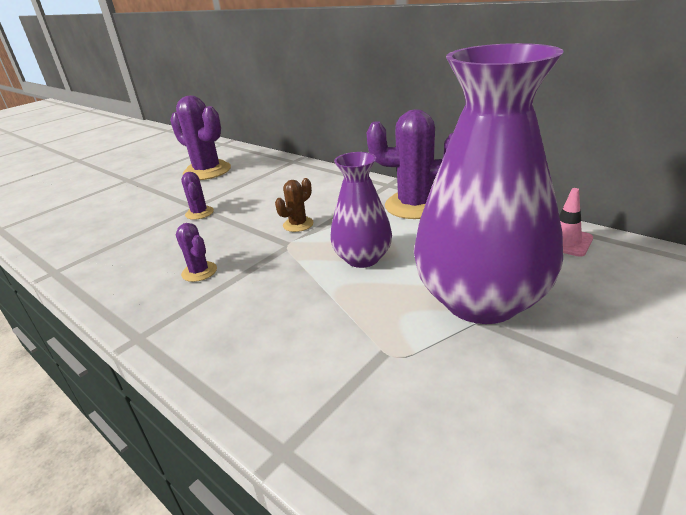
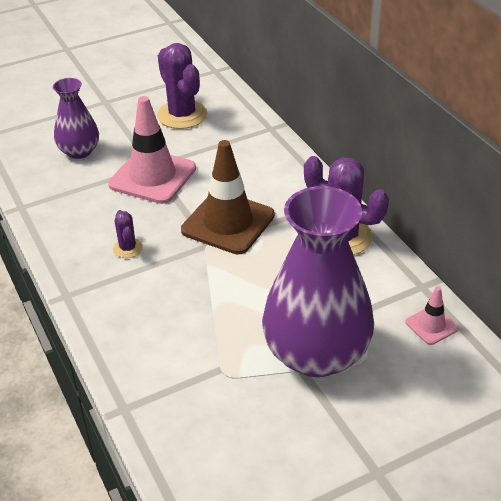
camera: 20 degrees right, 10 degrees up
(199, 213) = (152, 176): purple cactus -> pink traffic cone
(298, 224) = (228, 223): brown cactus -> brown traffic cone
(362, 258) = (257, 281): purple vase -> purple vase (79, 151)

